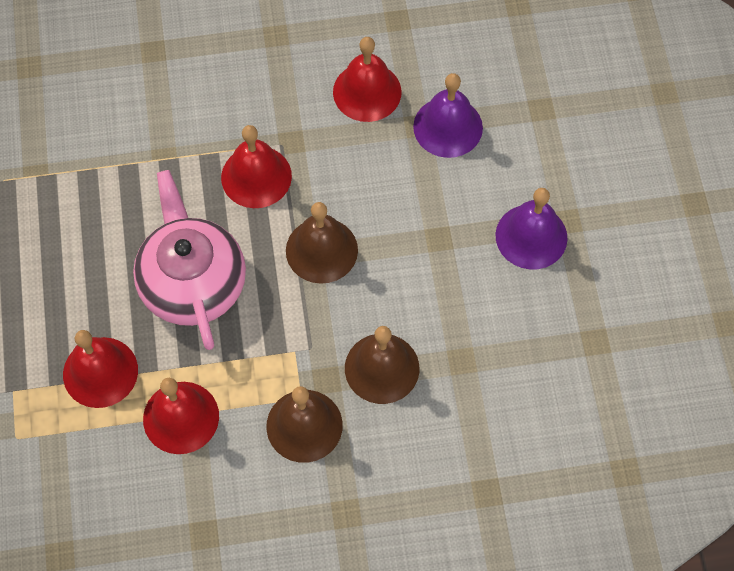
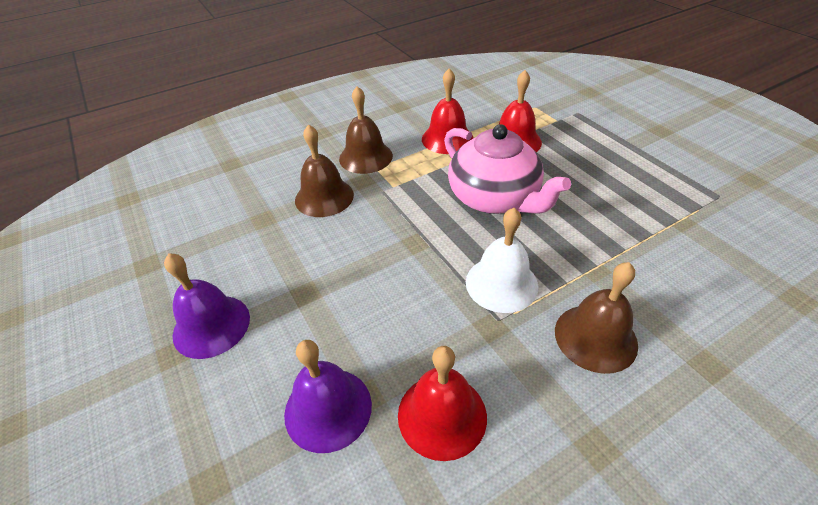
camera: 160 degrees right, 20 degrees down
(256, 176) = (501, 283): red bell -> white bell
(321, 250) = (408, 249): brown bell -> brown bell (595, 337)

